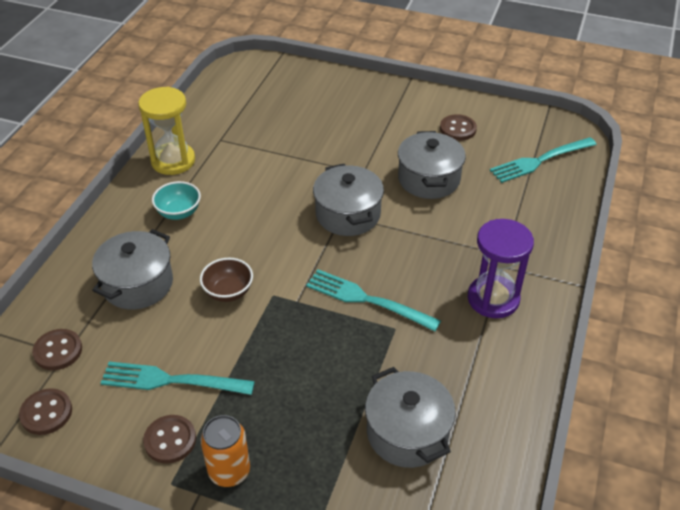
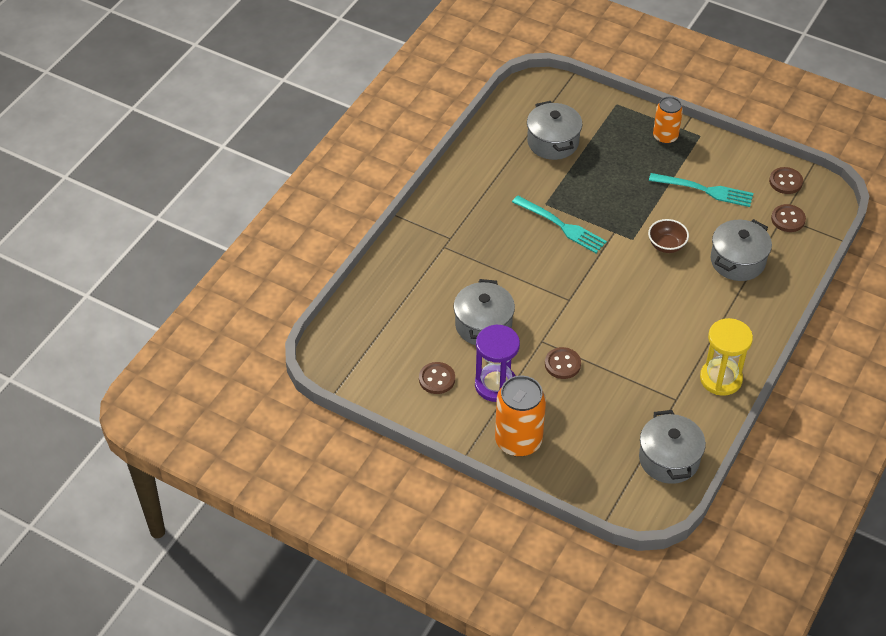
camera: 170 degrees left, 5 degrees up
(170, 440) = (702, 157): brown button -> brown button (562, 364)
(179, 212) = (710, 321): turquoise bowl -> none
(348, 214) = (563, 299): grey pot -> grey pot (669, 459)
(366, 94) = (518, 441): none -> orange can
(493, 299) = (467, 214): purple hourglass -> purple hourglass (496, 385)
(540, 161) = (373, 330): turquoise fork -> none

